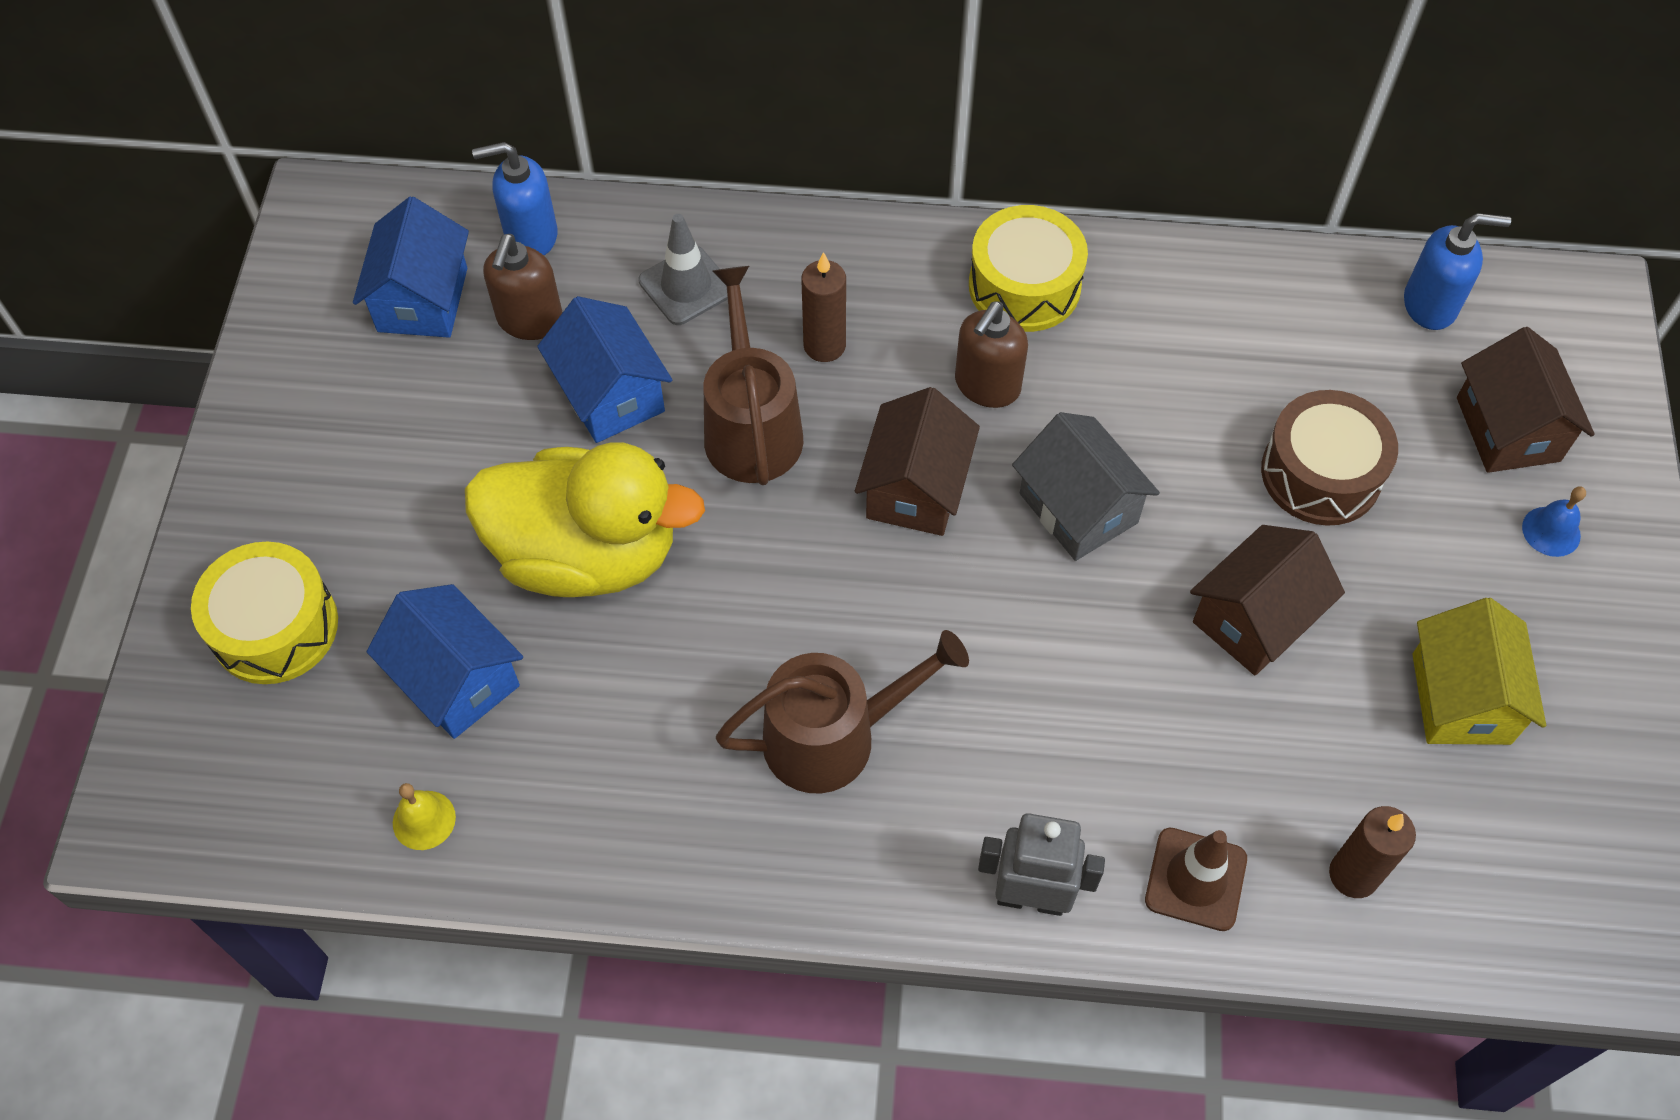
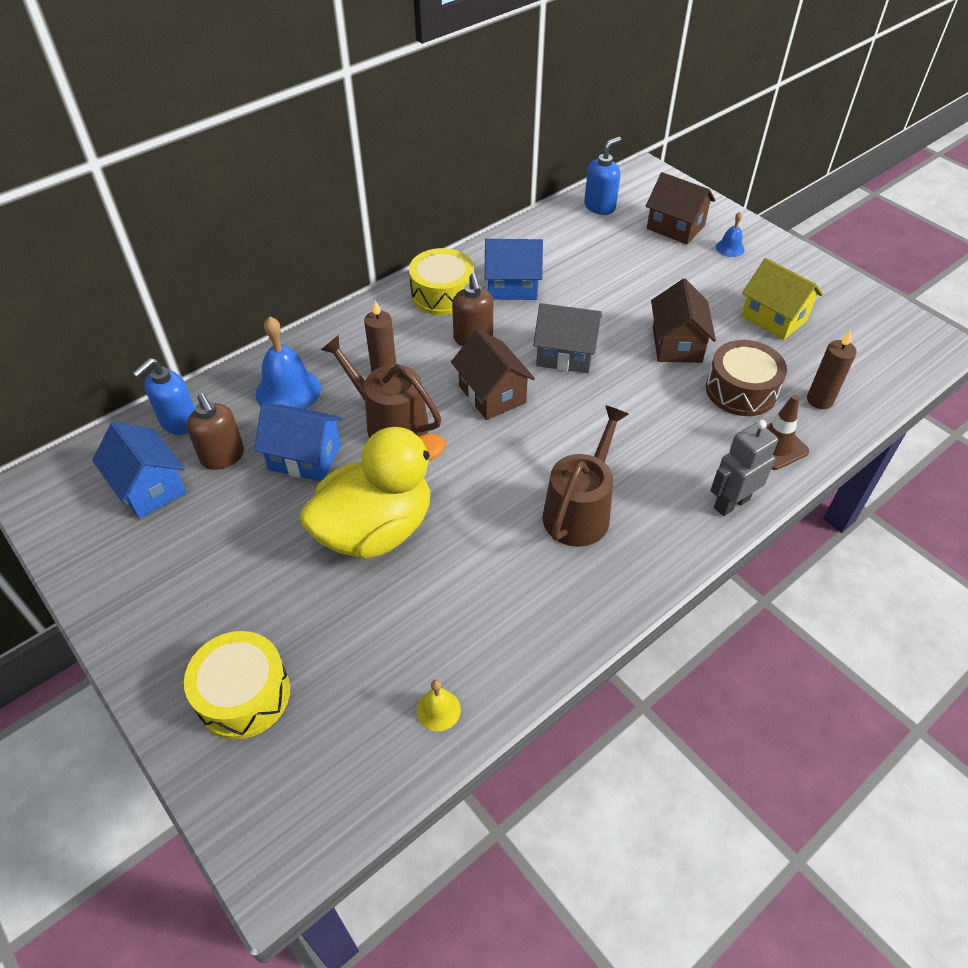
camera: 45 degrees left, 10 degrees down
(457, 680) = (377, 634): blue house -> blue house (512, 286)
(686, 286) = (288, 390): grey traffic cone -> blue bell
(1321, 473) = (635, 282): brown drum -> brown drum (741, 390)

